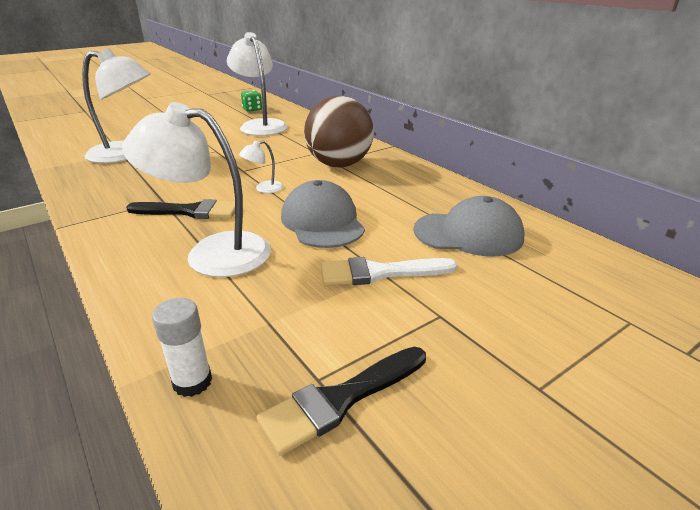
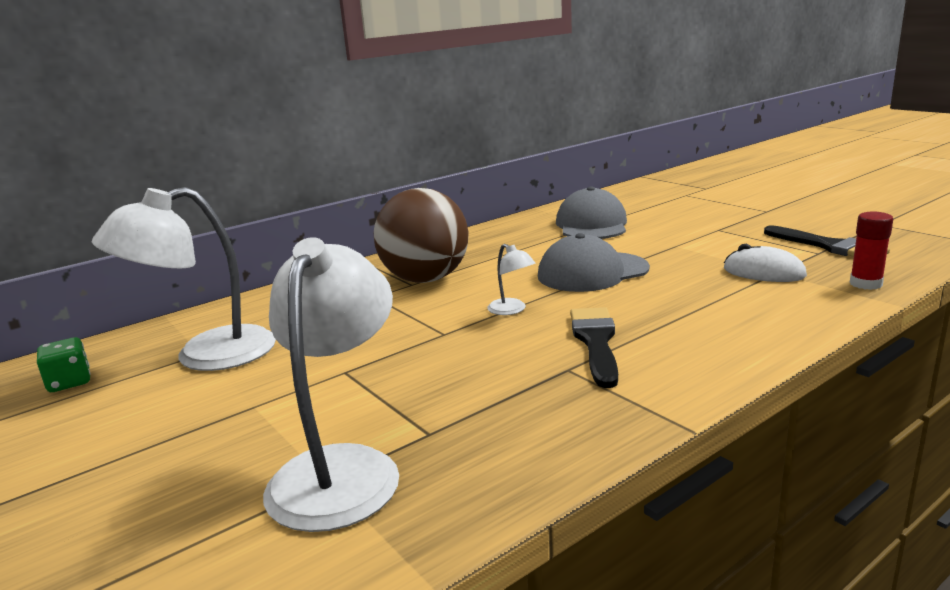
camera: 90 degrees left, 10 degrees down
(192, 382) = (865, 284): white glue stick -> red glue stick
(212, 253) = (688, 310): white lamp -> none
(272, 313) = (764, 272): none -> white mouse
(379, 273) = (675, 246): white brush -> none

